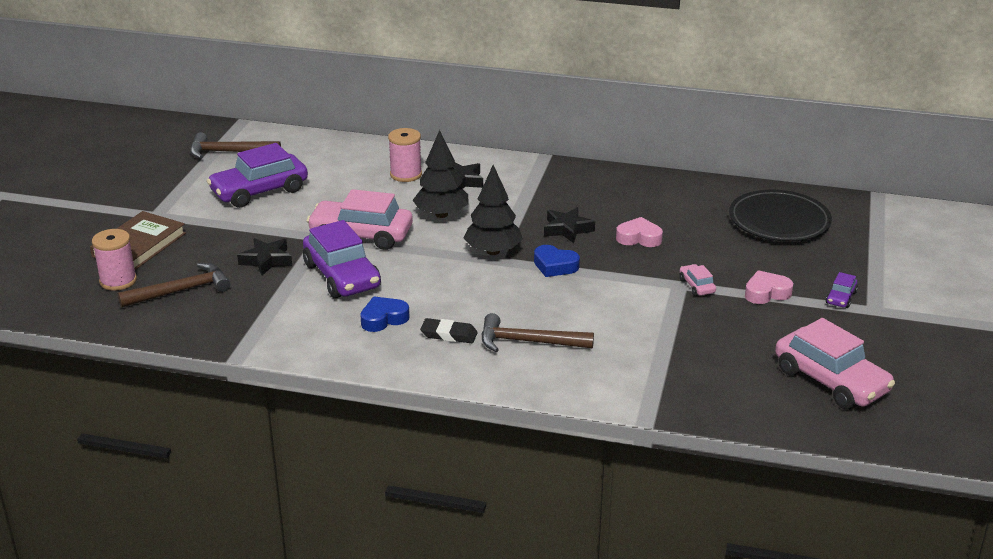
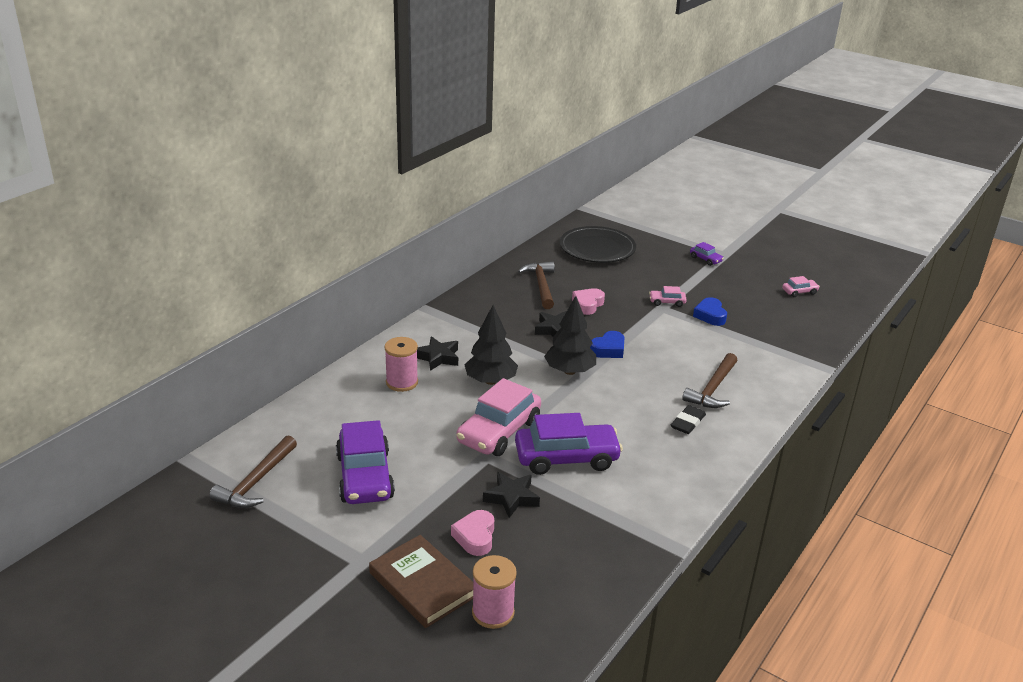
camera: 70 degrees left, 0 degrees up
(181, 291) = (539, 566): brown hammer -> brown hammer (541, 285)
(383, 319) = (649, 450): blue heart -> blue heart (710, 315)
(766, 293) = (688, 281): pink heart -> pink heart (475, 537)
(831, 381) = (799, 292): pink car -> pink car, size x0.45

